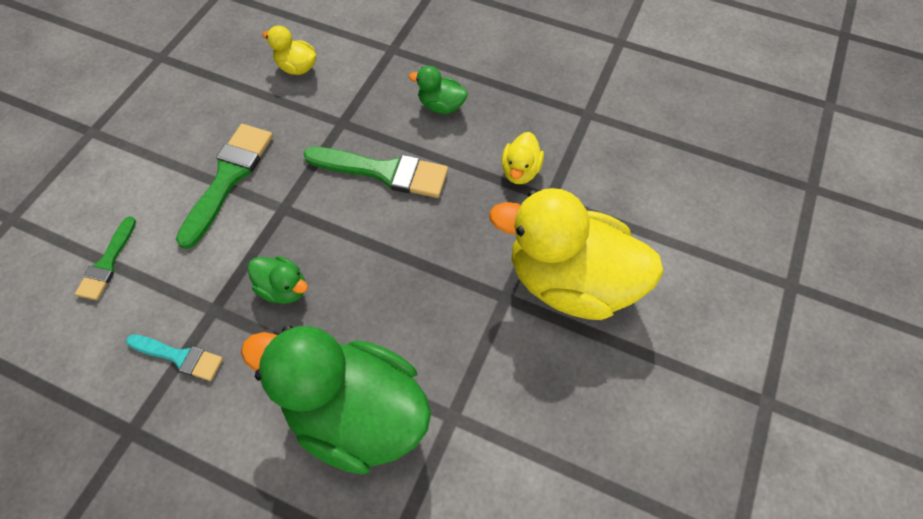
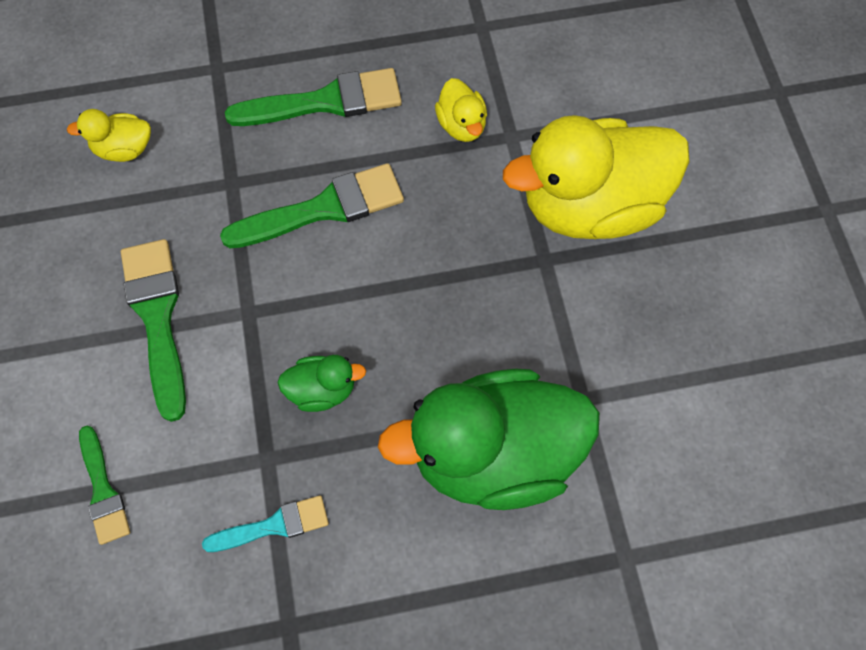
camera: 35 degrees left, 5 degrees up
(441, 105) = (325, 102): green duck -> green brush

